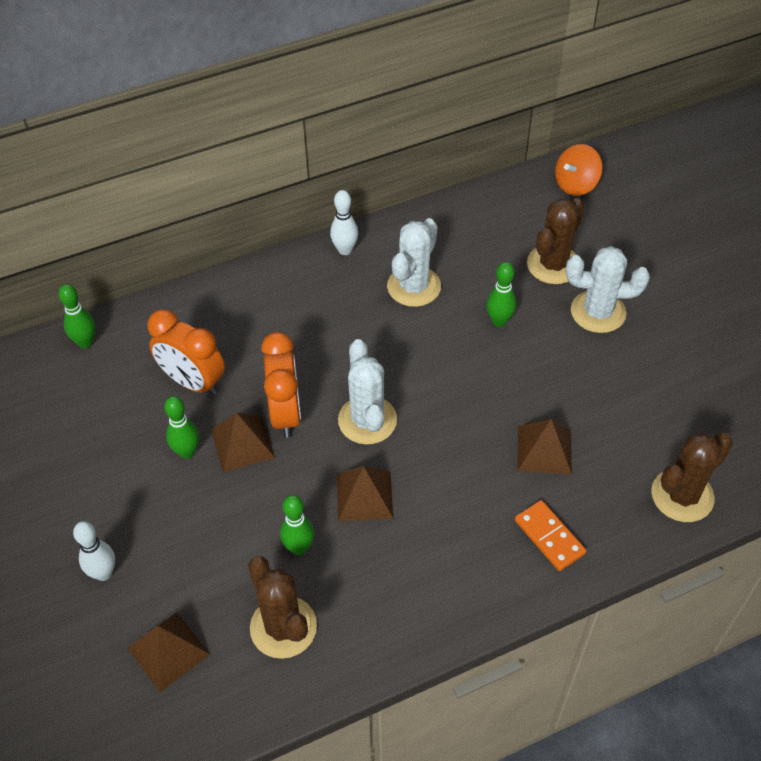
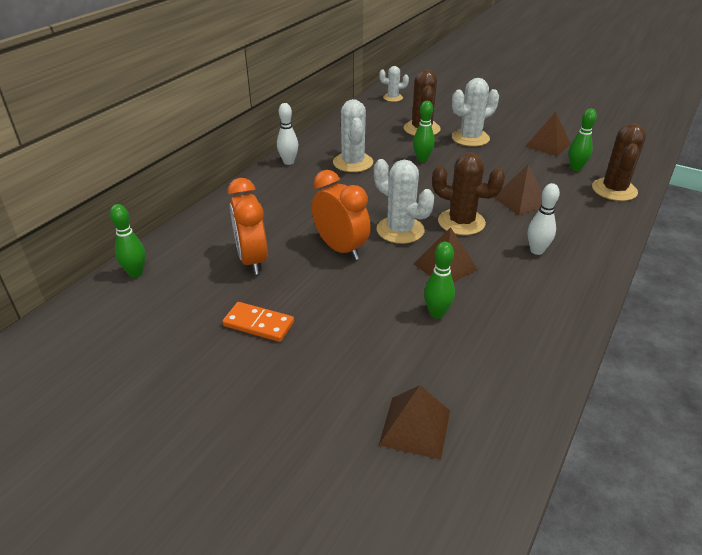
camera: 35 degrees left, 15 degrees down
(103, 573) = (302, 405): white bowling pin -> white bowling pin (536, 251)
(187, 452) = (290, 299): green bowling pin -> green bowling pin (575, 168)
(193, 382) = (252, 260): orange clock -> orange clock turned 75 degrees clockwise
(242, 443) = (328, 277): brown pyramid -> brown pyramid (548, 145)
(283, 627) = (482, 363): brown cactus -> brown cactus (461, 222)
(549, 537) = (576, 236): orange domino -> orange domino (259, 324)
(575, 184) = (393, 98): orange spinning top -> white cactus

